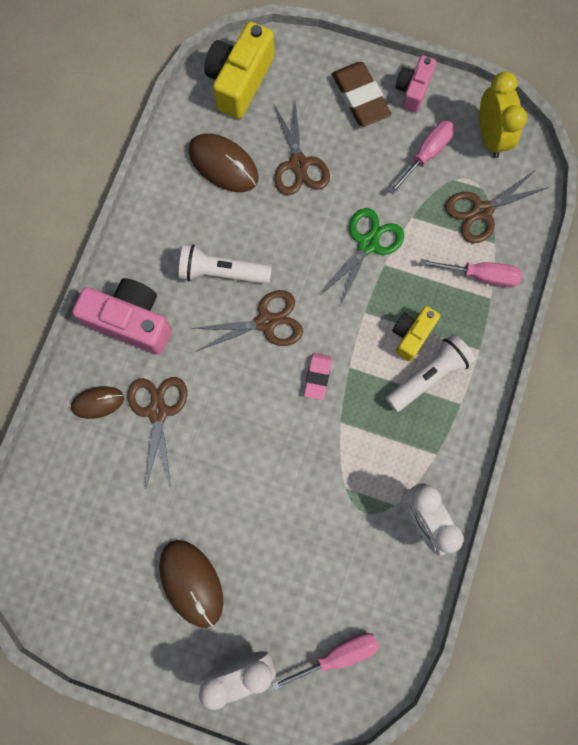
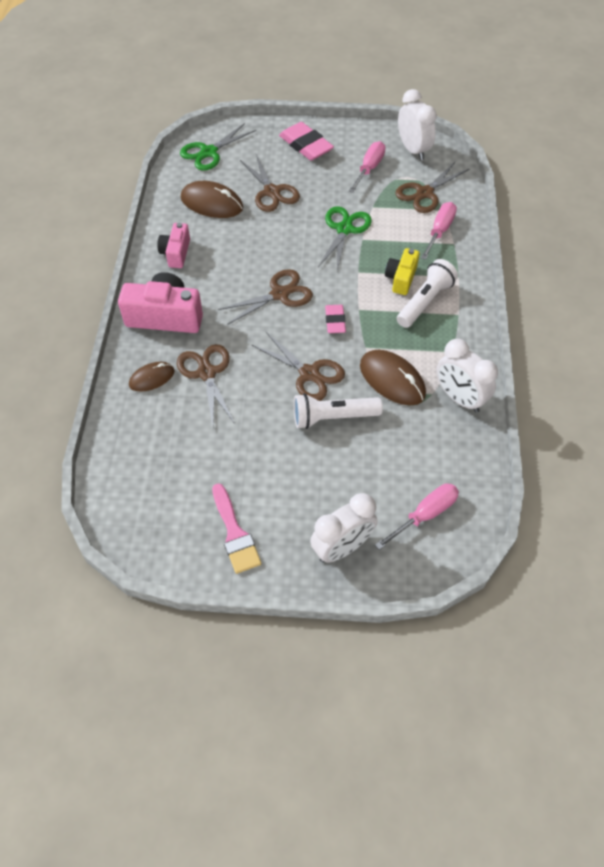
camera: 15 degrees left, 20 degrees down
(137, 622) = (235, 533): none -> pink brush
(191, 583) = (275, 491): brown mouse -> brown mouse (392, 380)
(222, 272) = (232, 269): white flashlight -> white flashlight (333, 417)
(240, 81) = (209, 152): yellow camera -> green scissors
(268, 442) = (309, 374): none -> brown scissors
(360, 97) = (306, 145): brown eraser -> pink eraser
(413, 90) = (344, 134): pink camera -> pink camera (176, 253)
(479, 275) = (439, 231): pink screwdriver -> pink screwdriver turned 60 degrees counterclockwise
(490, 137) = (413, 150): yellow clock -> white clock

